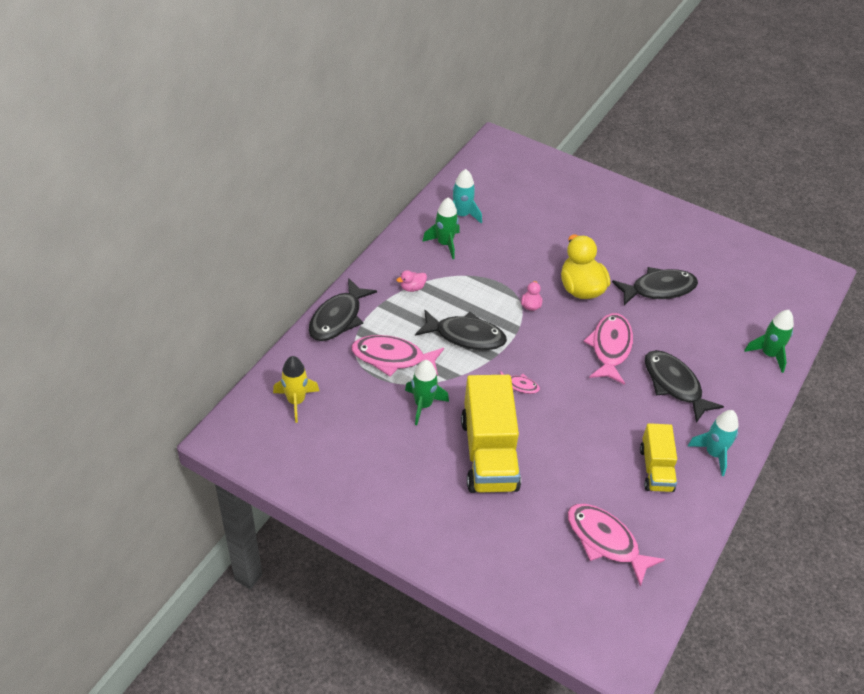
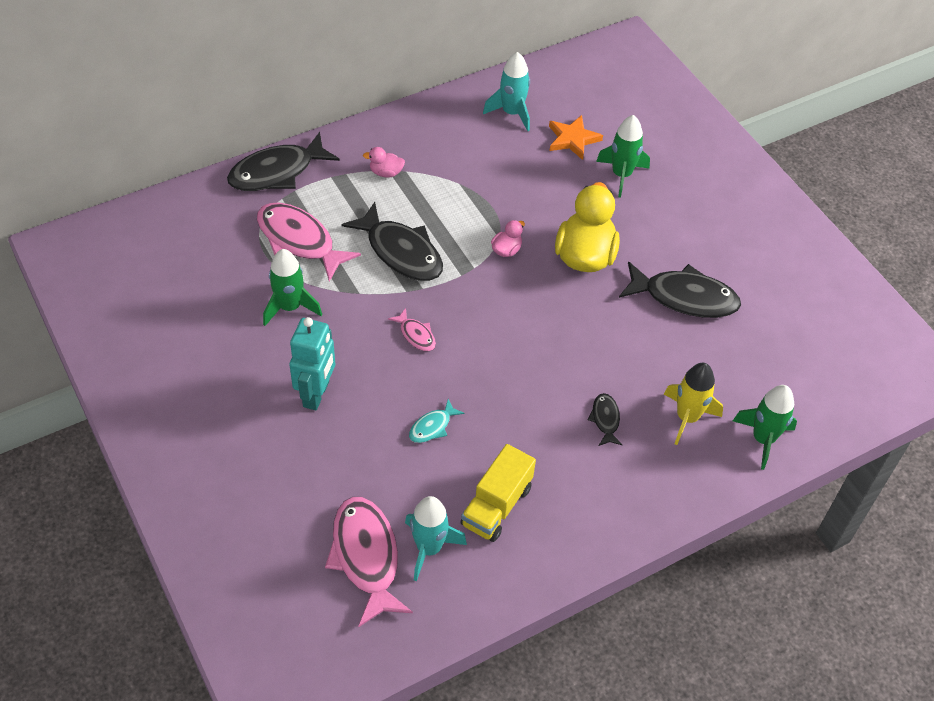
camera: 30 degrees right, 5 degrees up
(296, 401) = (160, 242): yellow rocket -> yellow rocket (687, 417)
(445, 244) = (464, 138): green rocket -> green rocket (621, 175)
(488, 454) = (316, 394): yellow truck -> turquoise robot
(513, 217) = (572, 139): none -> orange star
(578, 439) = (432, 427): none -> turquoise fish
(610, 348) = (562, 340): pink fish -> none
(674, 385) = (605, 419): black fish -> black fish, size x0.48
(713, 454) = (584, 523): turquoise rocket -> turquoise rocket (429, 548)

